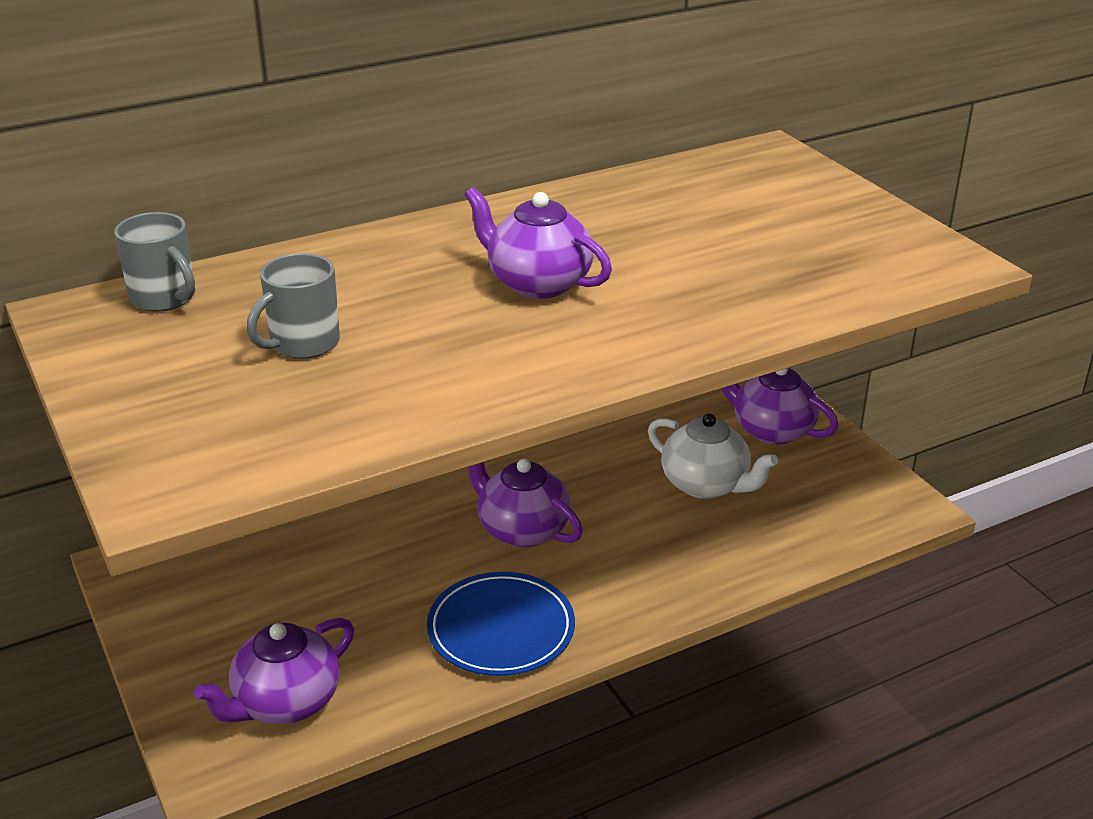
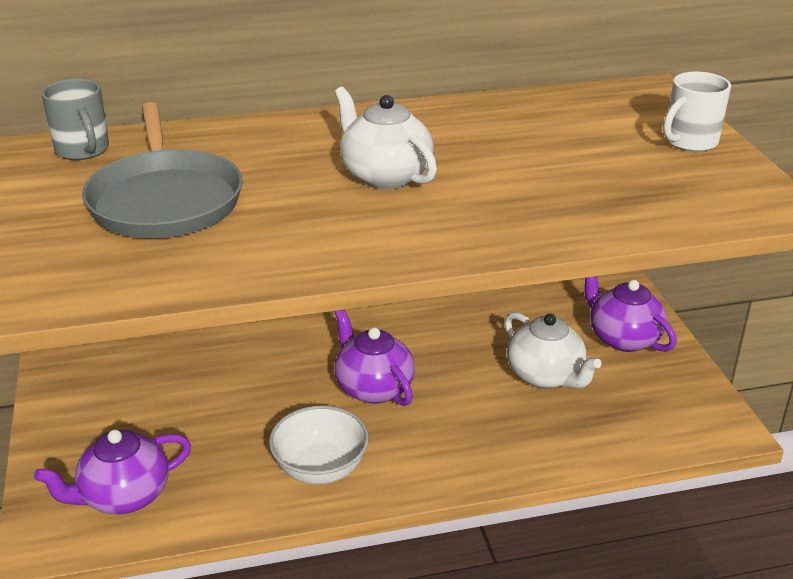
camera: 15 degrees right, 0 degrees up
(302, 344) = (165, 200): grey mug -> grey pan
(501, 629) = (320, 468): blue plate -> white bowl
(537, 283) = (384, 176): purple teapot -> white teapot
(839, 205) = (689, 142): none -> white mug

